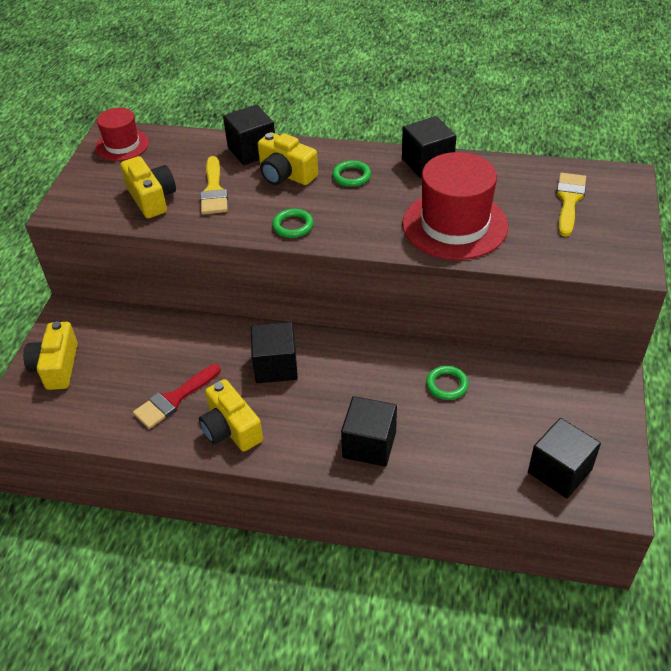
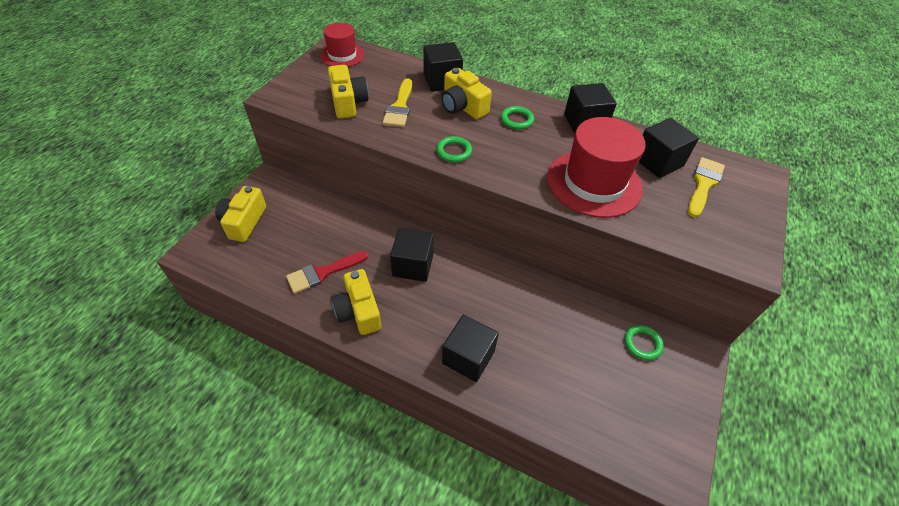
camera: 10 degrees right, 5 degrees up
(447, 385) = (550, 319): green ring -> green ring (642, 344)
(559, 471) = (630, 430): black cube -> black cube (658, 162)

